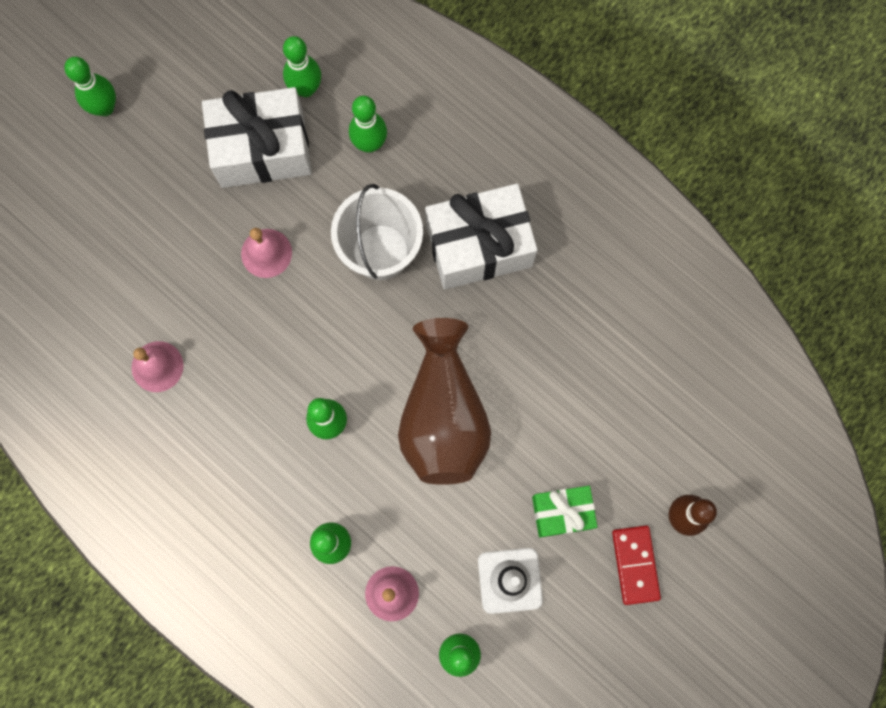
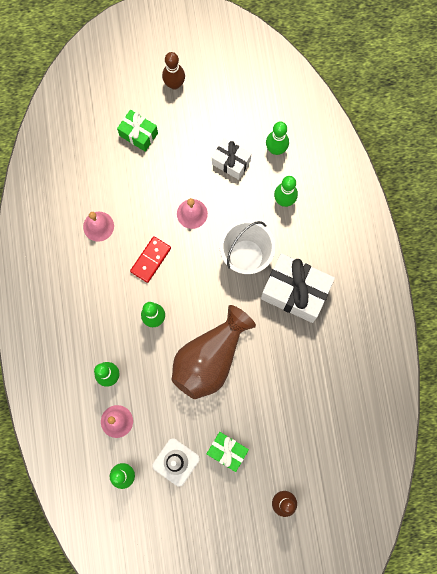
camera: 40 degrees right, 0 degrees up
(105, 107) = (174, 84): green bowling pin -> brown bowling pin
(111, 207) = (138, 134): none -> green gift
(262, 149) = (231, 162): white gift -> white gift, size x0.57
(635, 565) = (241, 505): red domino -> red domino (151, 260)

